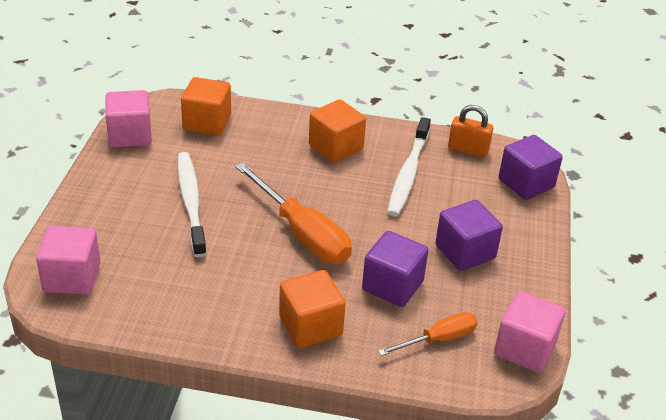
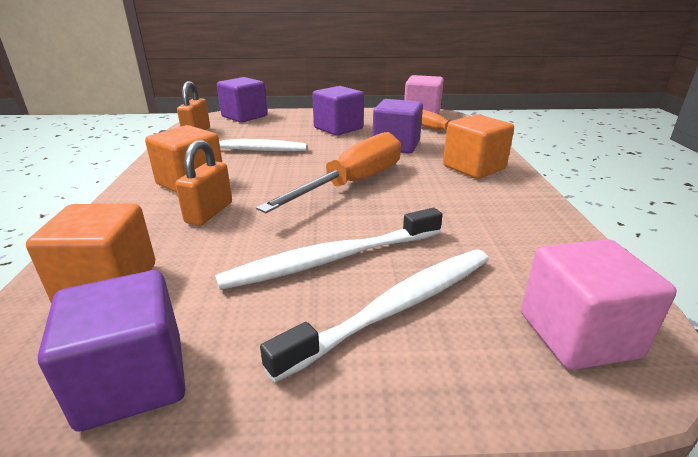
camera: 100 degrees left, 10 degrees down
(130, 135) = (133, 380): pink cube -> purple cube
(131, 218) = (398, 307): none -> white toothbrush
(278, 156) = (209, 212): none -> orange padlock

